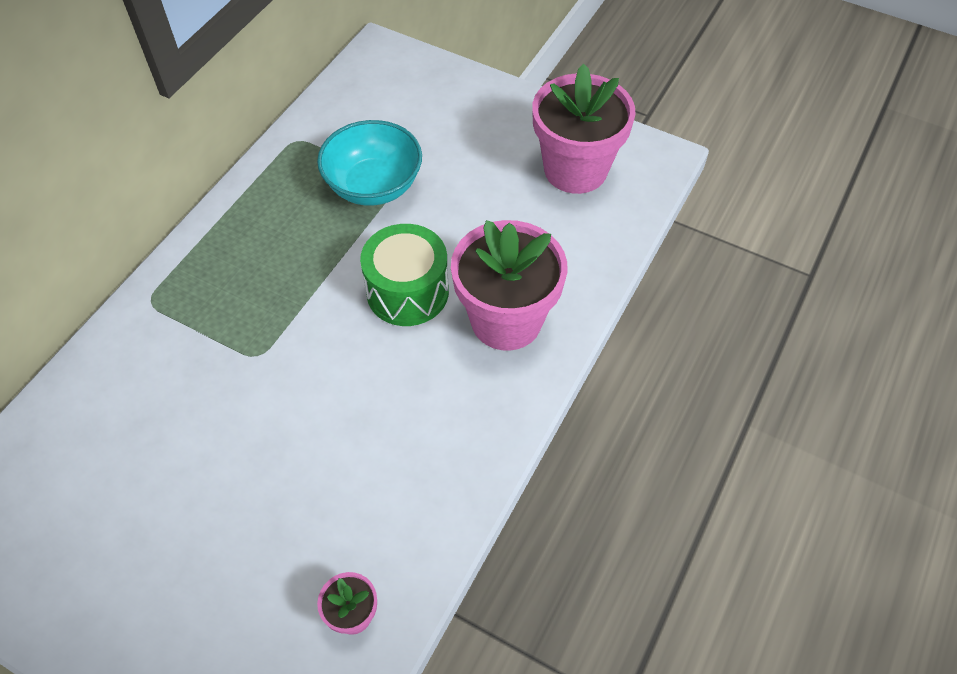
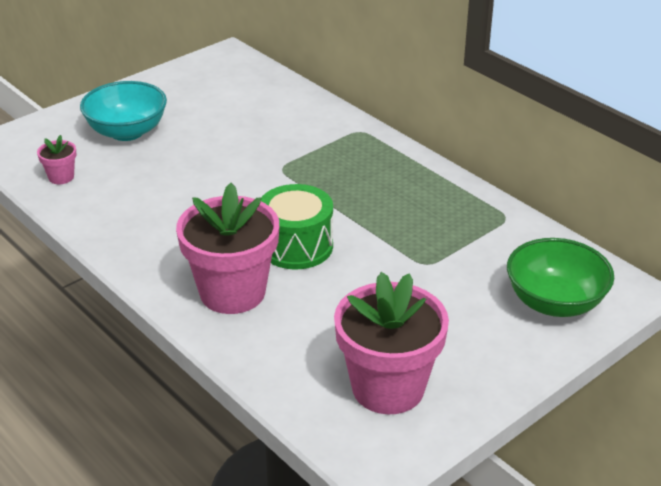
camera: 110 degrees right, 20 degrees down
(374, 186) = (427, 250): turquoise bowl -> turquoise bowl (127, 132)
(416, 89) = (554, 302): none -> green bowl

